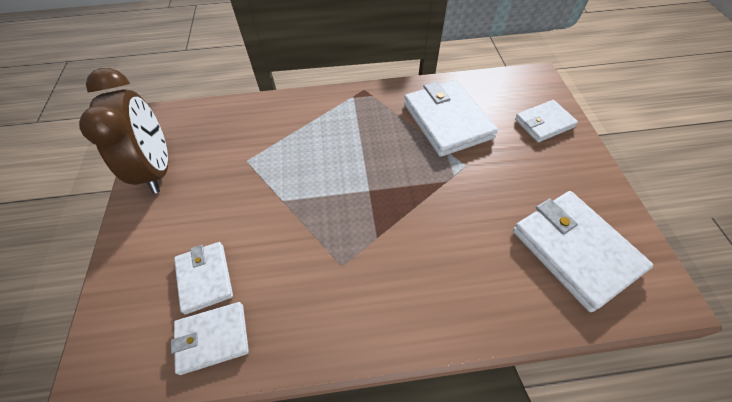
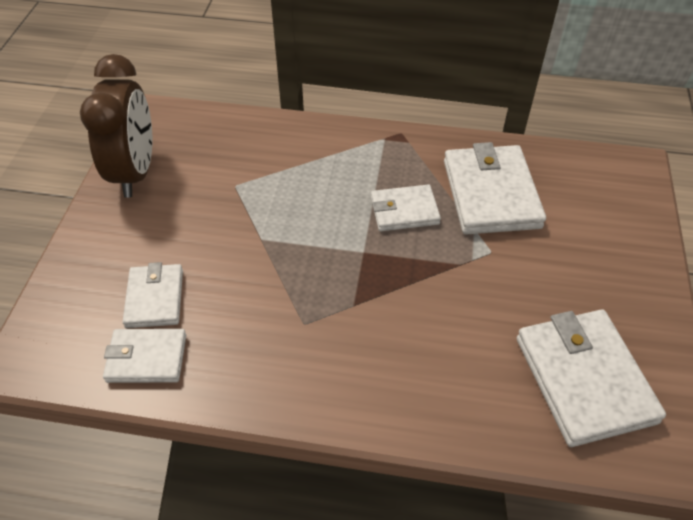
camera: 15 degrees right, 5 degrees down
(544, 123) = (616, 225): white wallet -> white wallet (404, 211)

